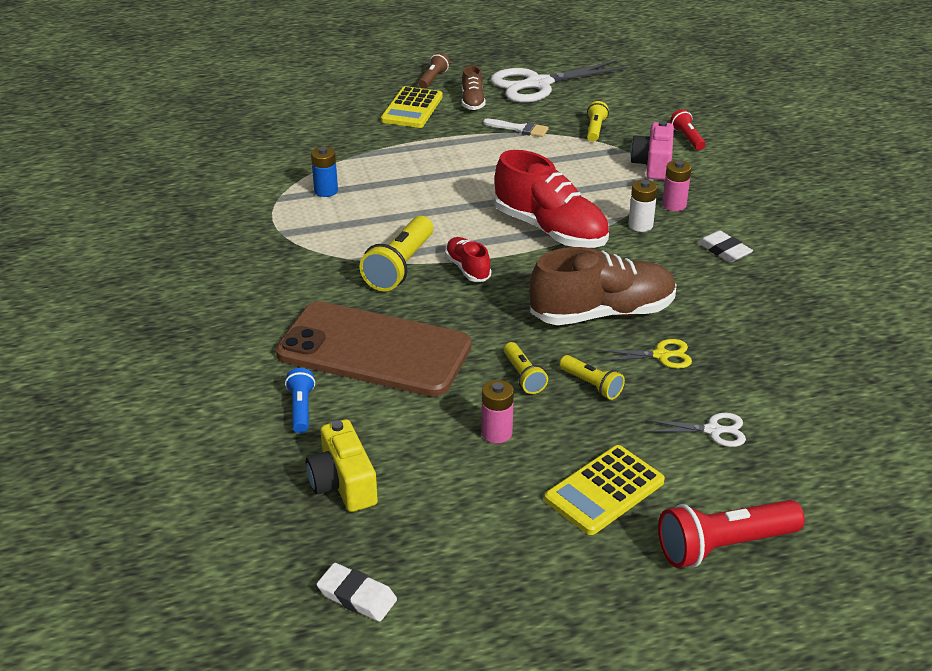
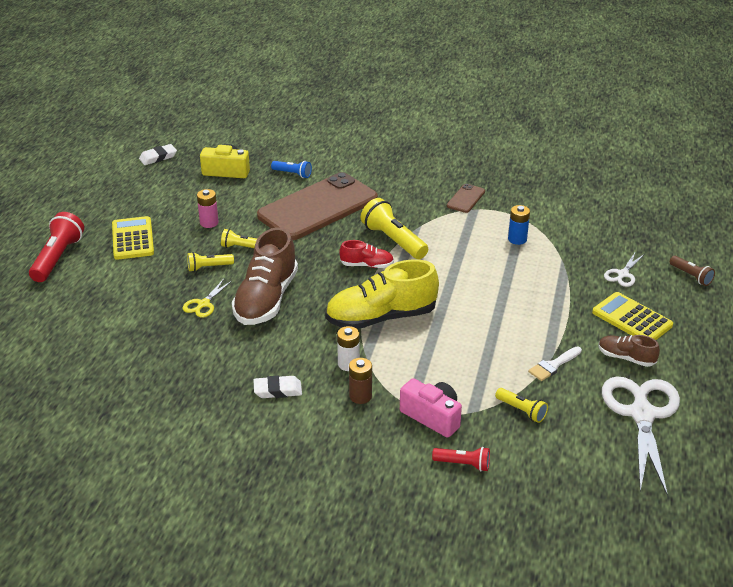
camera: 120 degrees right, 0 degrees up
(261, 244) = (466, 199): none -> brown phone
(433, 79) = (691, 351): brown flashlight -> brown flashlight (691, 276)
(550, 230) = (381, 317): red shoe -> yellow shoe
(674, 205) = (360, 396): pink battery -> brown battery
(713, 430) = (126, 292): white scissors -> white scissors (623, 274)

